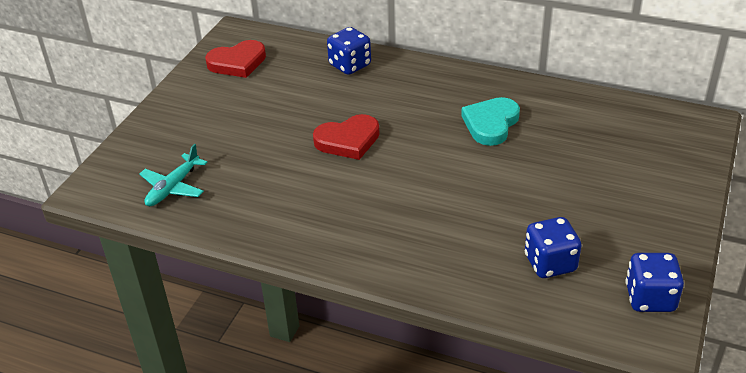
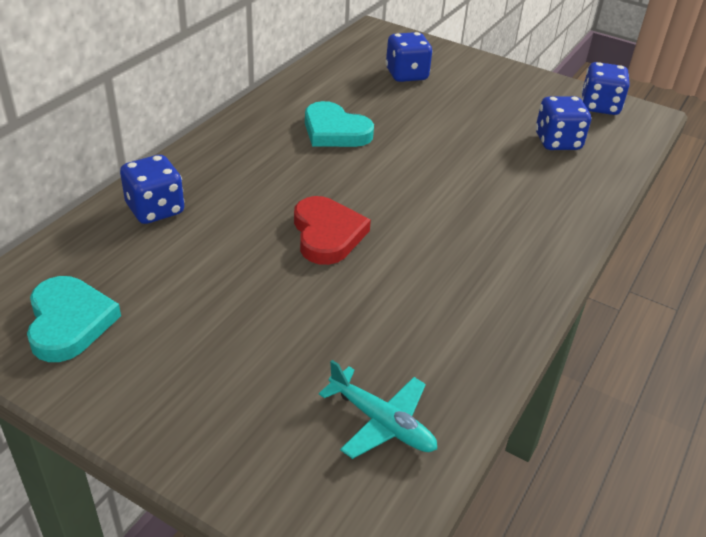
camera: 85 degrees left, 0 degrees up
(237, 62) = (69, 322): red heart -> turquoise heart
(621, 152) = (406, 75): none -> blue dice

